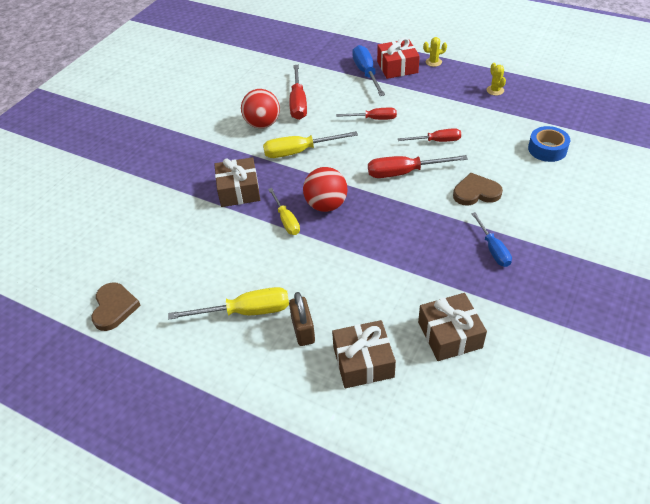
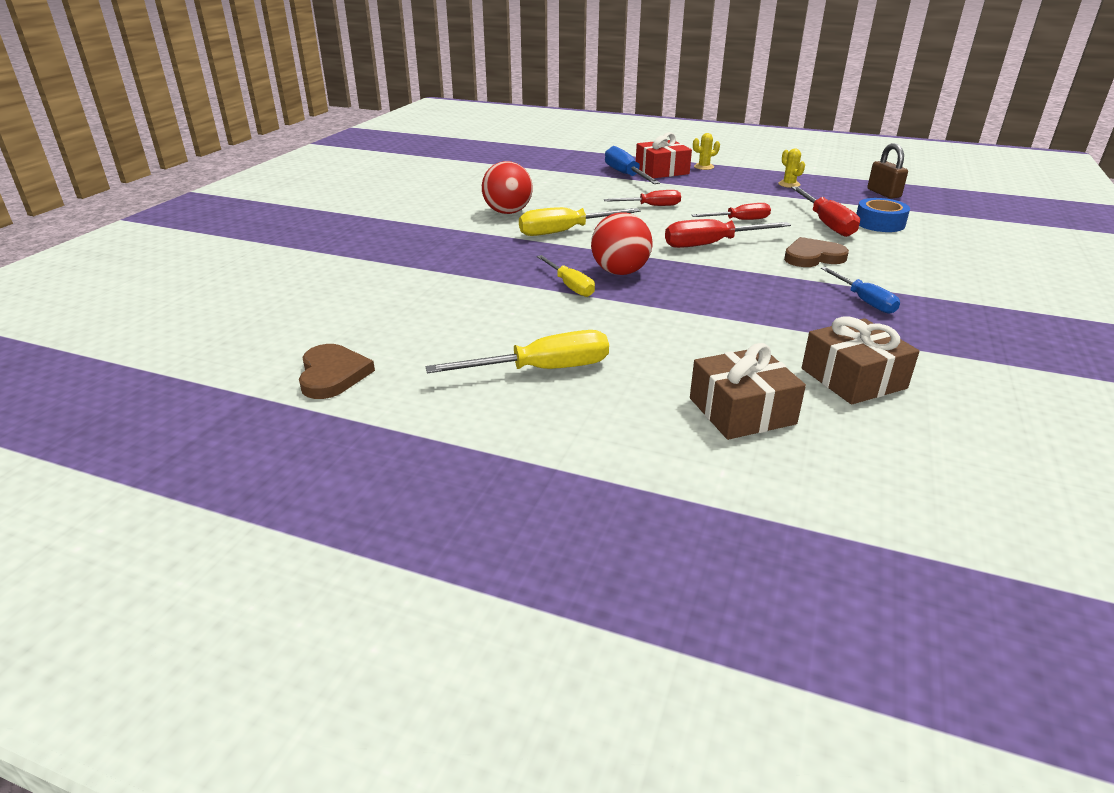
camera: 10 degrees left, 15 degrees down
(239, 190) = (494, 264): brown gift -> none
(298, 103) = (549, 196): red screwdriver -> red screwdriver (826, 223)
(303, 330) = (636, 384): brown padlock -> brown padlock (883, 193)

